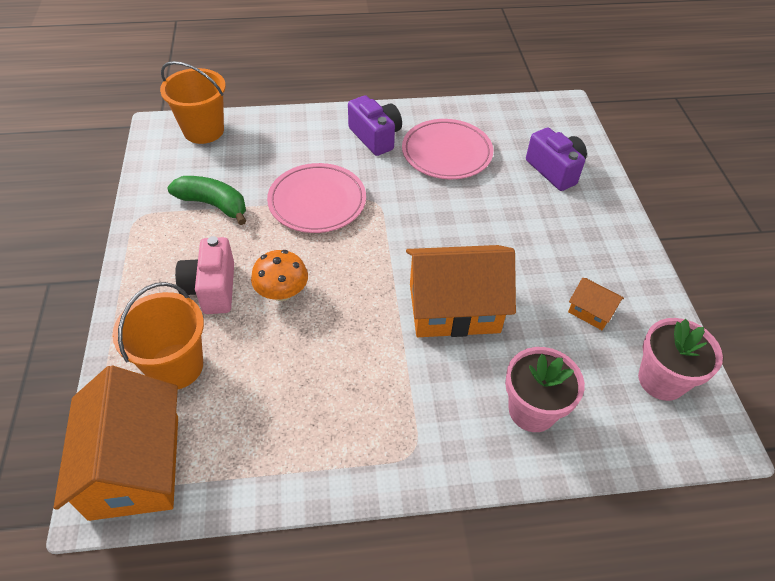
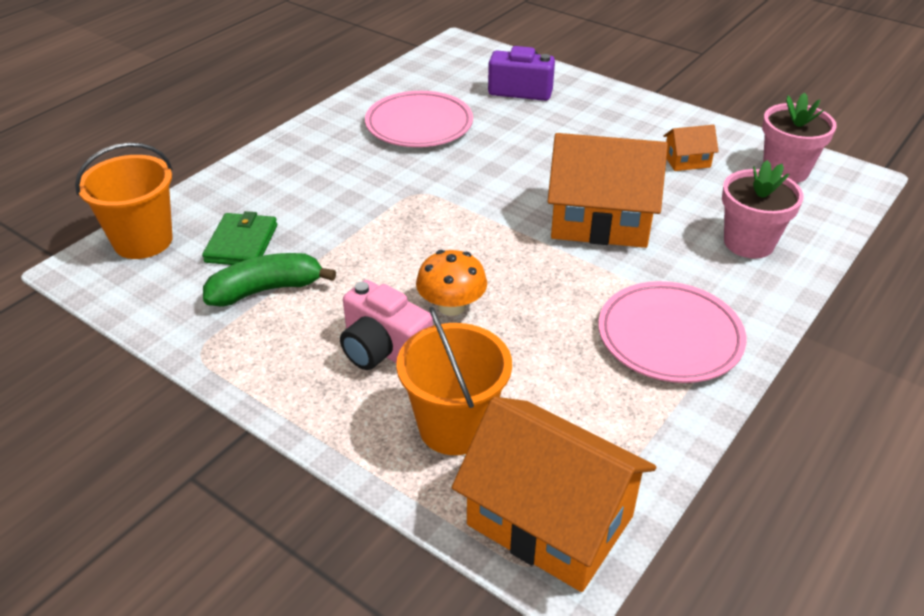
camera: 45 degrees left, 10 degrees down
(242, 166) = (241, 243): none -> green wallet
(317, 202) = (366, 224): pink plate -> pink plate (669, 337)
(375, 137) = (336, 148): purple camera -> none
(454, 308) = (600, 221): orange house -> orange house turned 60 degrees clockwise

